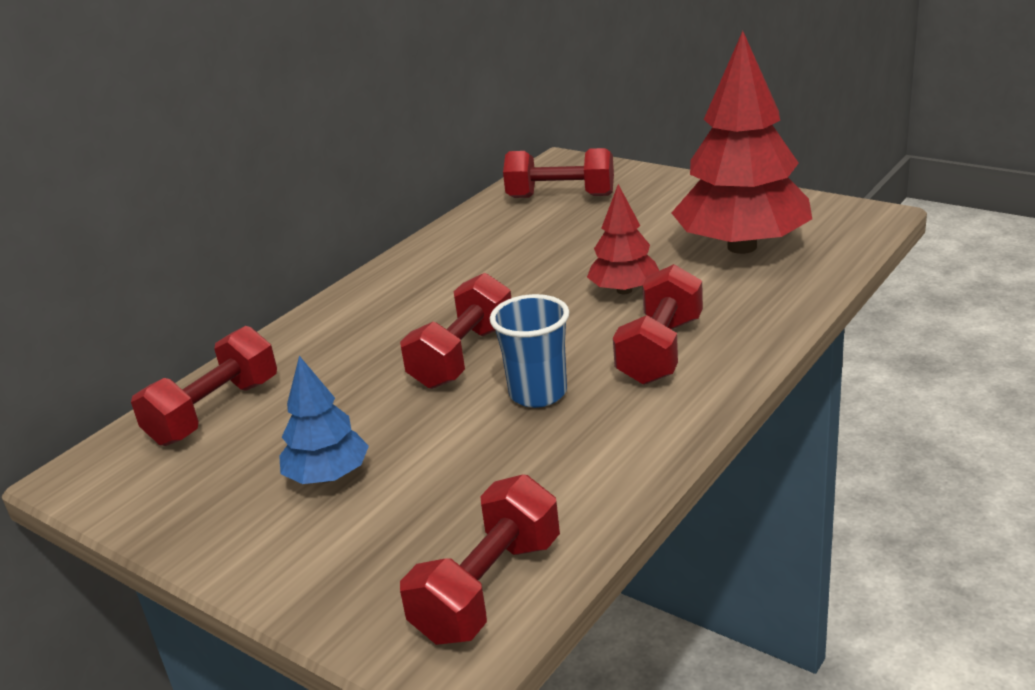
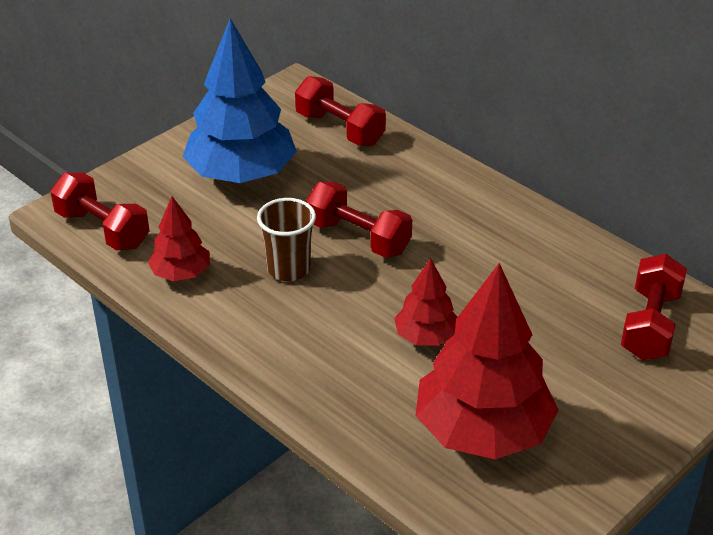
camera: 95 degrees right, 10 degrees up
(328, 476) = (241, 175): blue tree -> blue tree, size x1.97
(538, 393) = (288, 269): blue cup -> brown cup
(574, 478) = (181, 273): none -> red tree
(660, 351) = (316, 340): red dumbbell -> none

